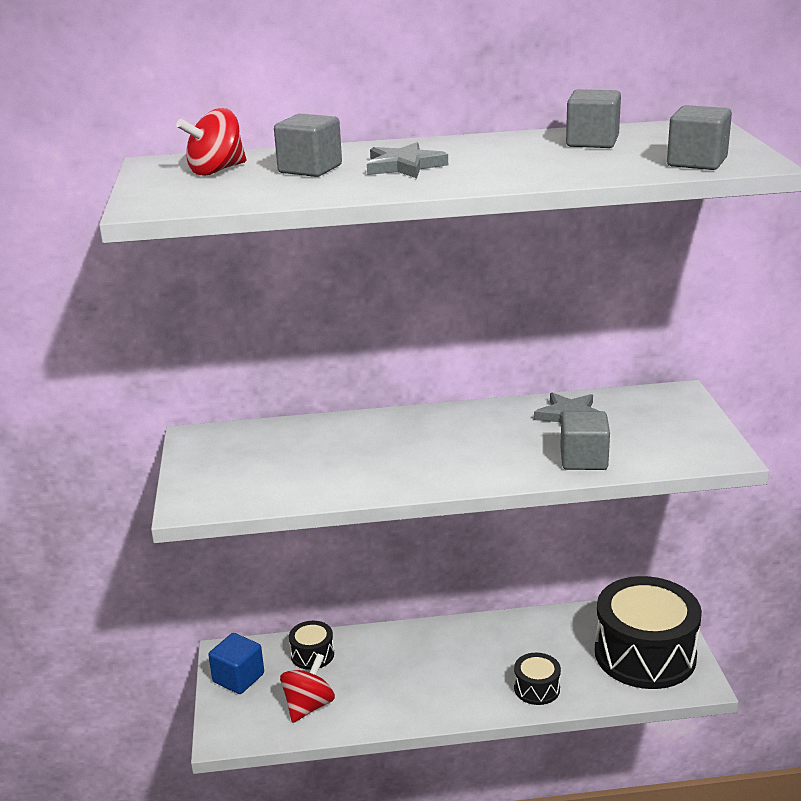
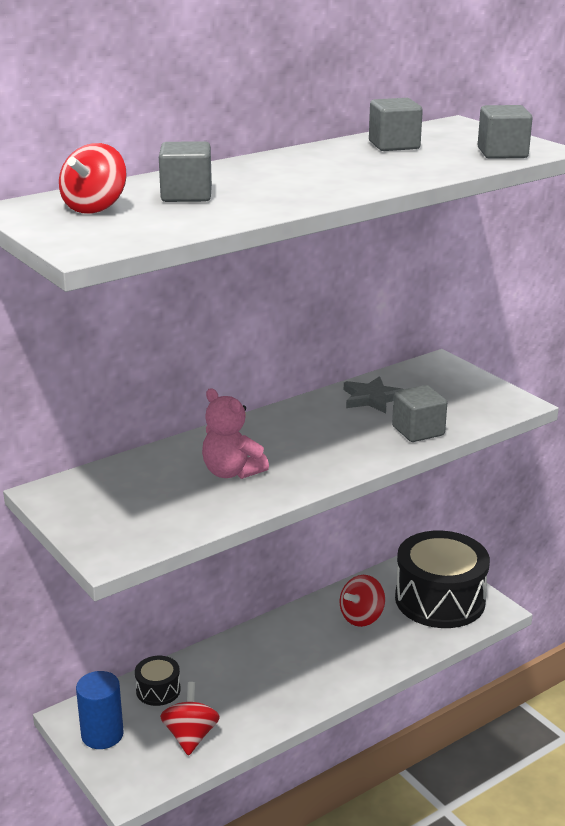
camera: 30 degrees left, 0 degrees up
(238, 678) = (102, 734): blue cube -> blue cylinder
(364, 457) = (231, 472): none -> pink teddy bear
(404, 166) = (270, 183): grey star -> none
(537, 688) = (376, 654): black drum -> none
(550, 647) = (361, 617): none -> red spinning top

